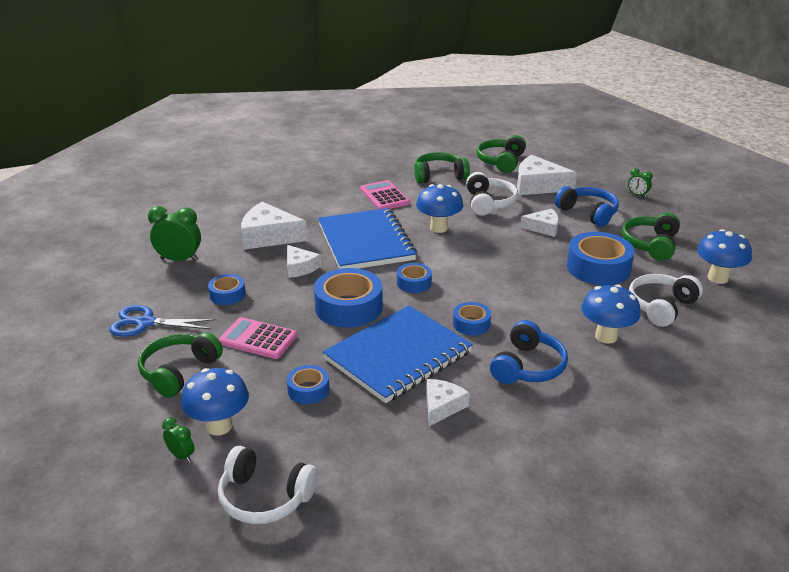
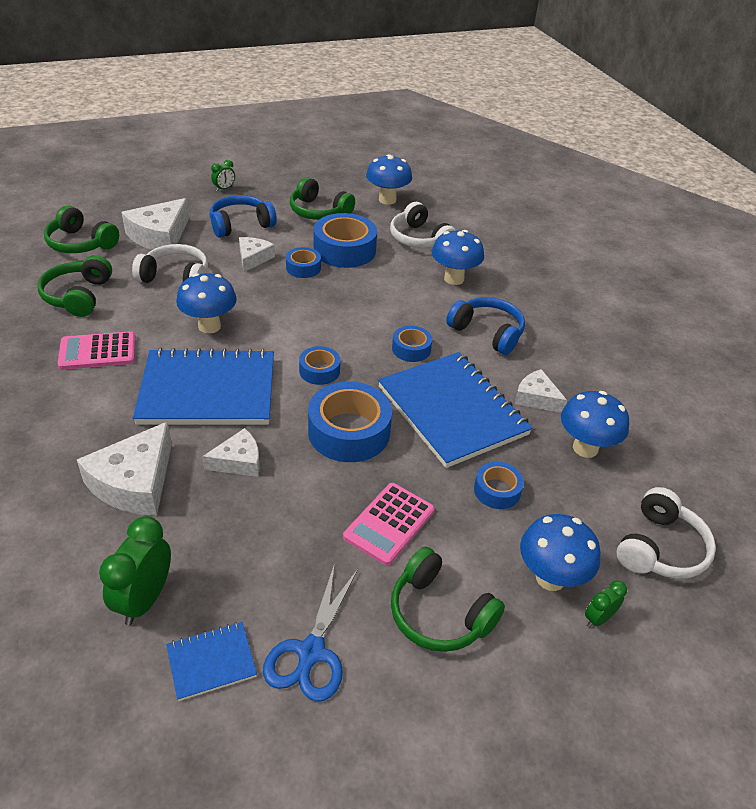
camera: 80 degrees left, 10 degrees up
(138, 290) = (211, 662): none -> blue notebook
(227, 294) = (273, 546): blue tape -> blue tape (303, 268)
(383, 443) = (585, 448): none -> blue mushroom

